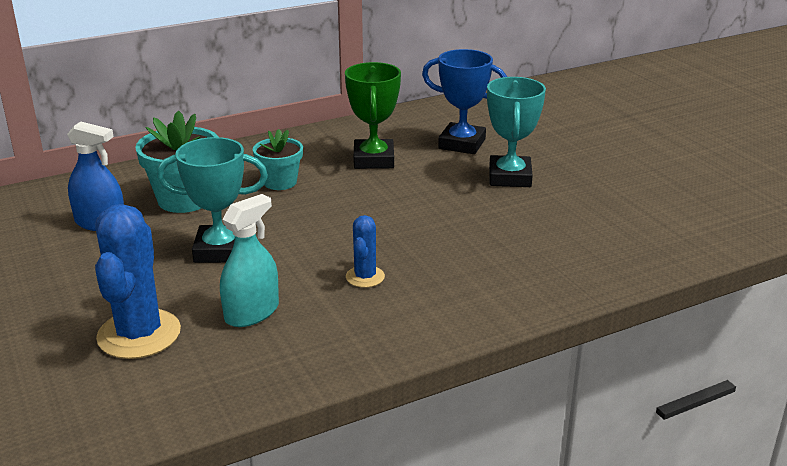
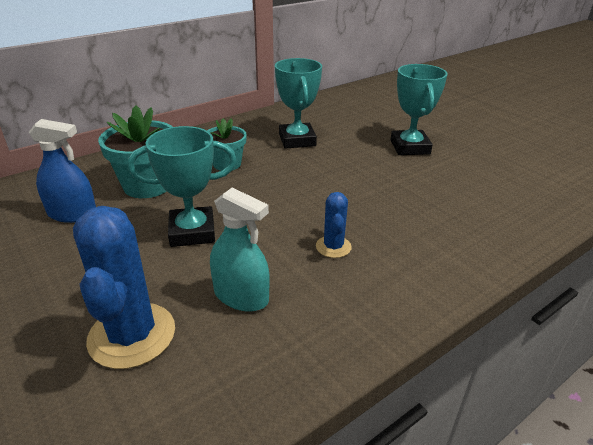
camera: 10 degrees left, 5 degrees up
(252, 312) = (241, 296): turquoise spray bottle -> turquoise spray bottle turned 90 degrees clockwise
(373, 160) = (297, 140): green trophy -> turquoise trophy
(462, 144) = (360, 123): blue trophy -> none

